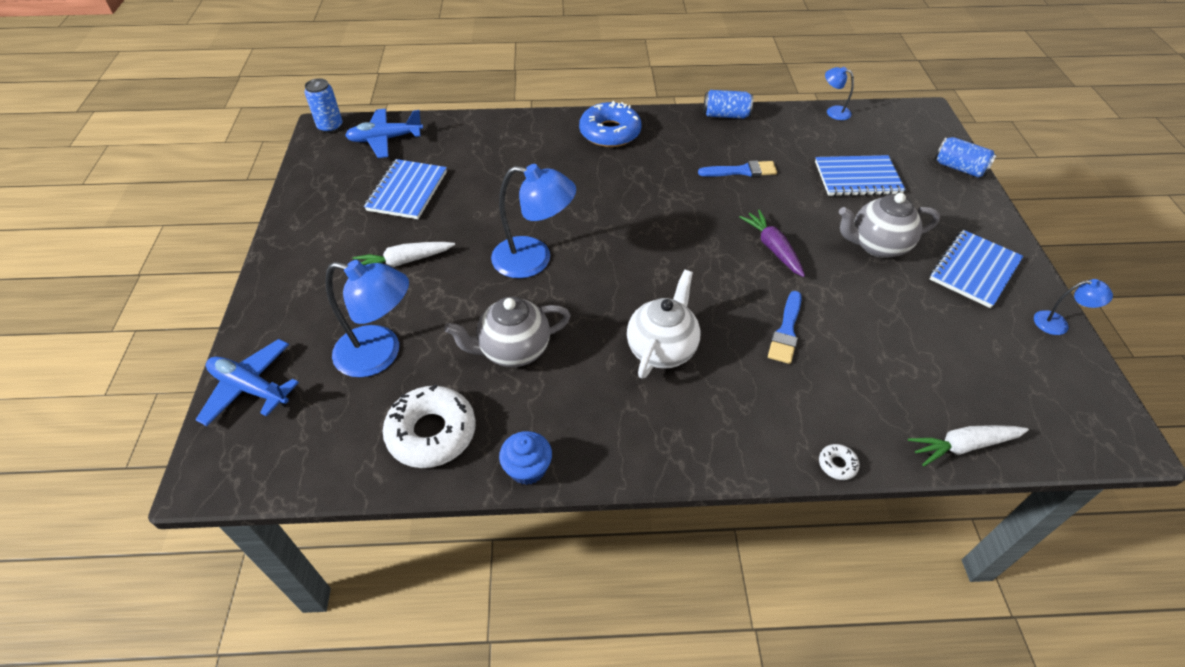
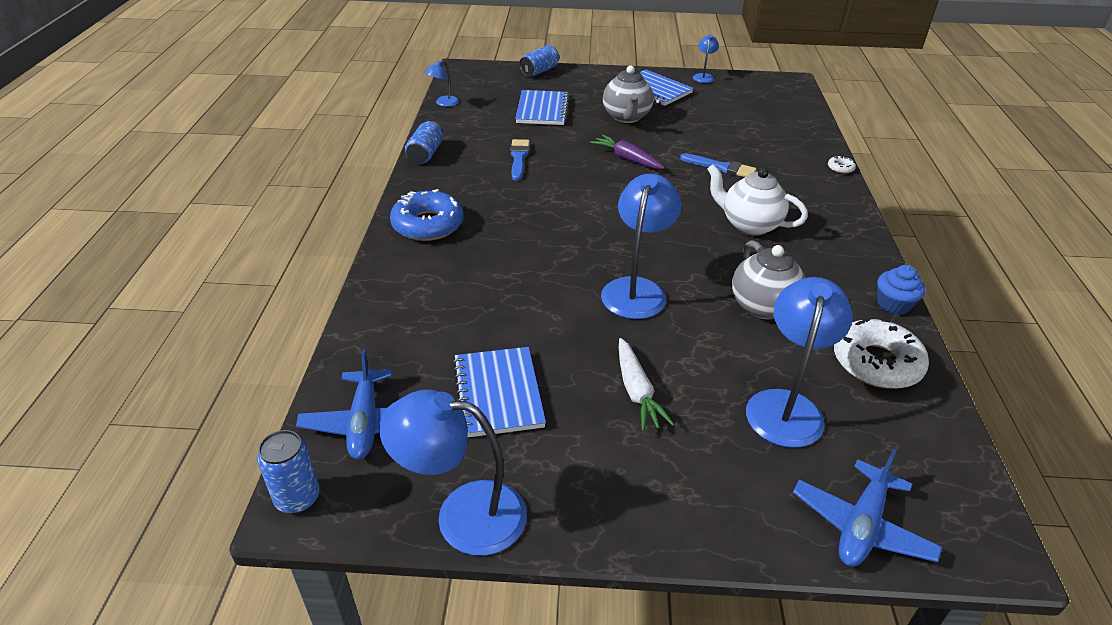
camera: 85 degrees left, 10 degrees down
(305, 188) = (463, 515): none -> blue lamp
(407, 191) = (498, 393): blue notebook -> blue notebook turned 60 degrees clockwise
(772, 248) = (627, 159): purple carrot -> purple carrot turned 60 degrees clockwise
(963, 446) = (812, 125): white carrot -> none

